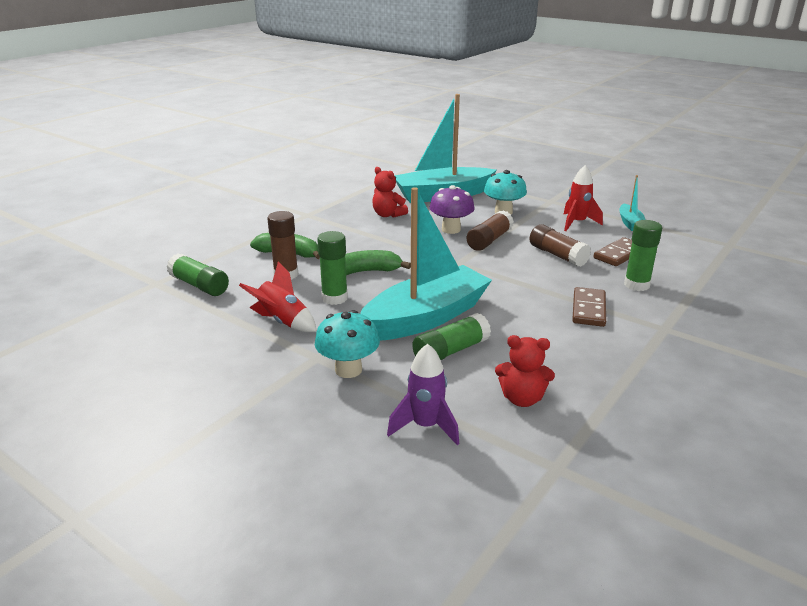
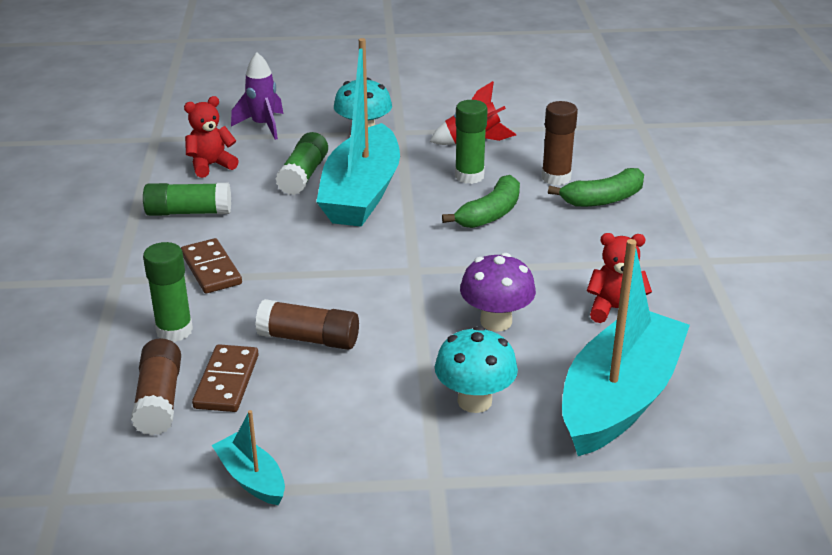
camera: 140 degrees right, 5 degrees up
(199, 285) = (602, 137): green glue stick -> green glue stick (188, 212)
(489, 240) = (423, 325): brown glue stick -> brown glue stick (159, 399)
(577, 223) = (338, 431): red rocket -> none

